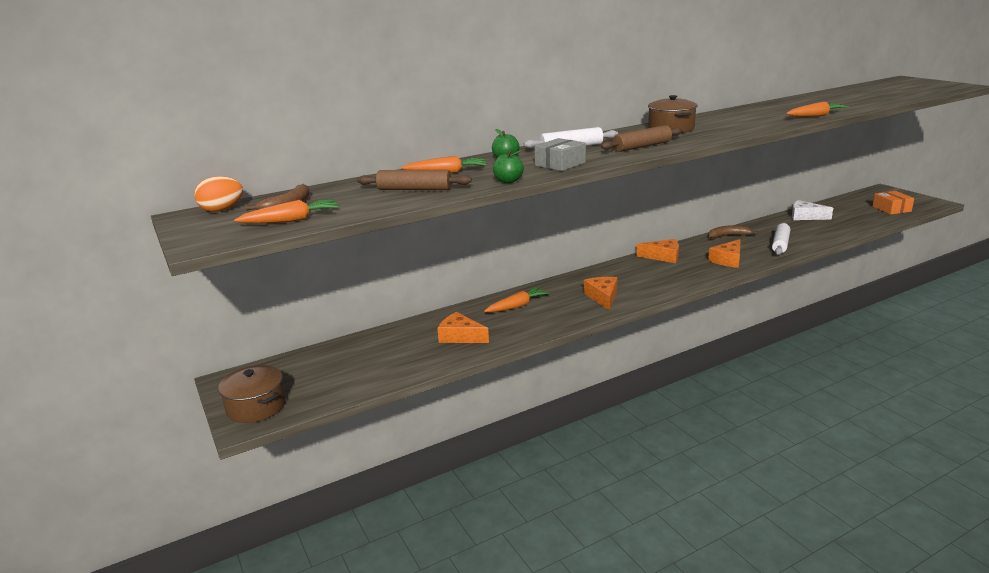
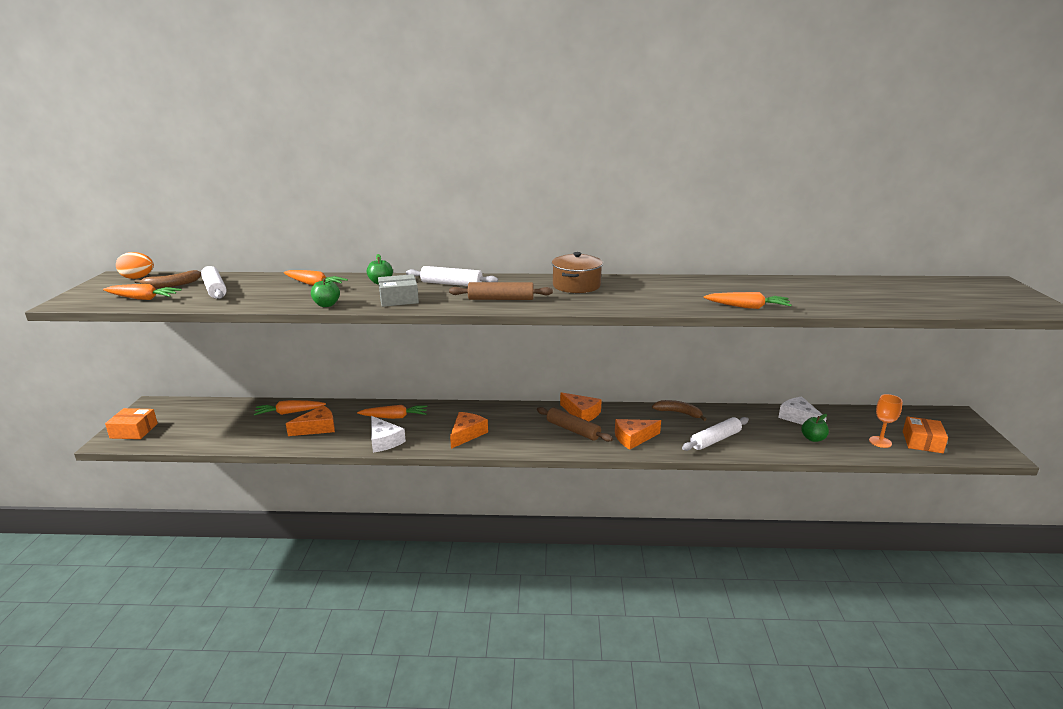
camera: 30 degrees right, 0 degrees up
(256, 406) = (134, 431): brown pot -> orange box
(352, 197) = (215, 289): none -> white rolling pin
(407, 335) = (289, 412): none -> orange carrot
(414, 189) = (260, 294): brown rolling pin -> brown rolling pin (573, 430)
(460, 336) = (317, 428): orange cheese -> orange cheese turned 90 degrees clockwise
(543, 324) = (384, 441): none -> white cheese
(833, 225) = (813, 438): none -> green apple
(871, 216) = (880, 442): none -> orange goblet

